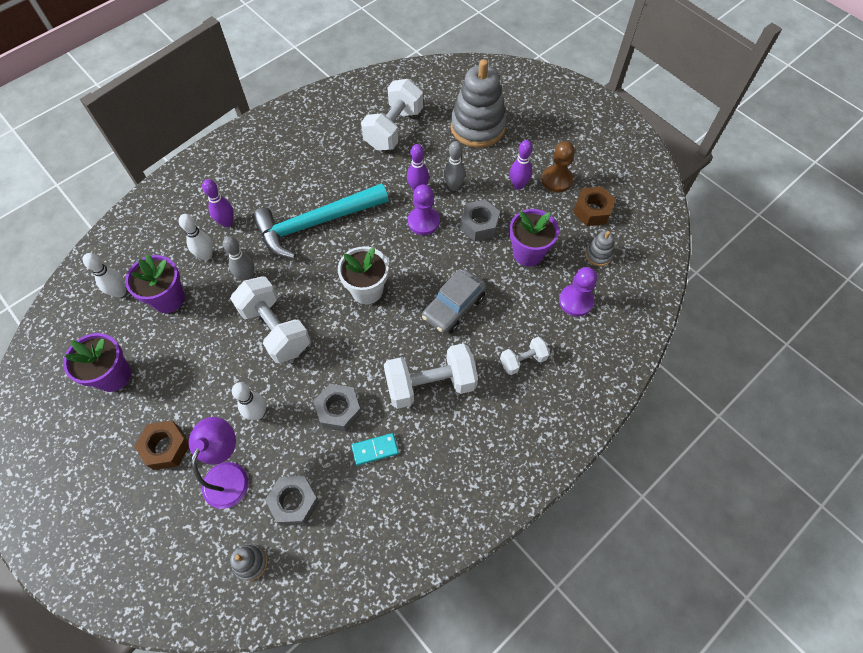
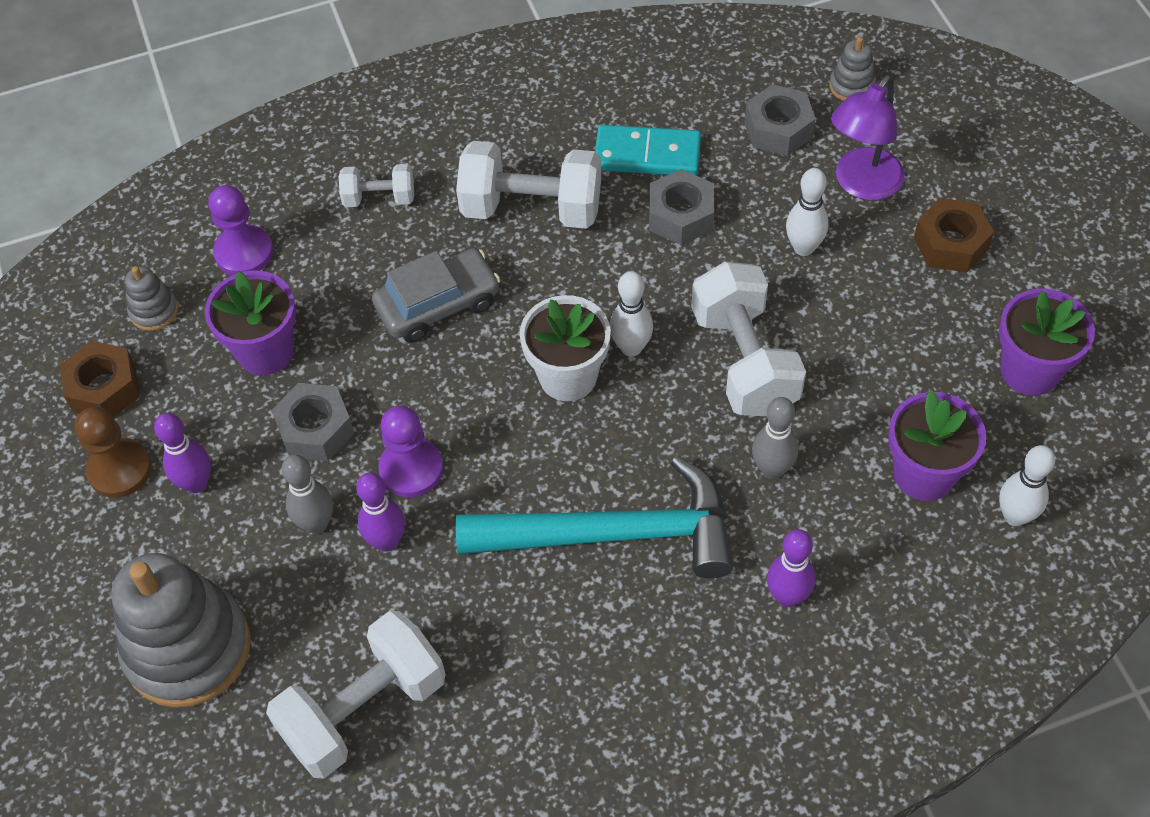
camera: 155 degrees left, 5 degrees down
(206, 255) = (841, 537): white bowling pin -> white bowling pin (631, 347)
(375, 450) = (647, 154): turquoise domino -> turquoise domino, size x1.60

